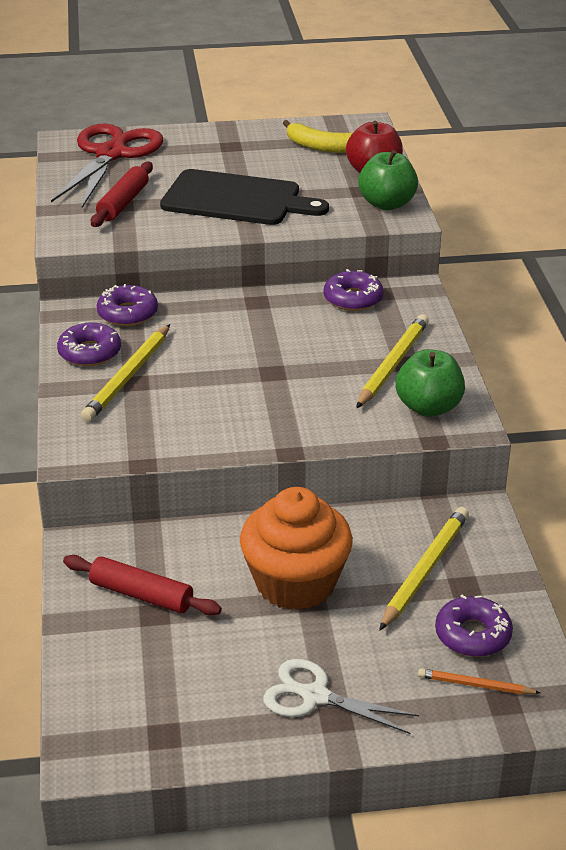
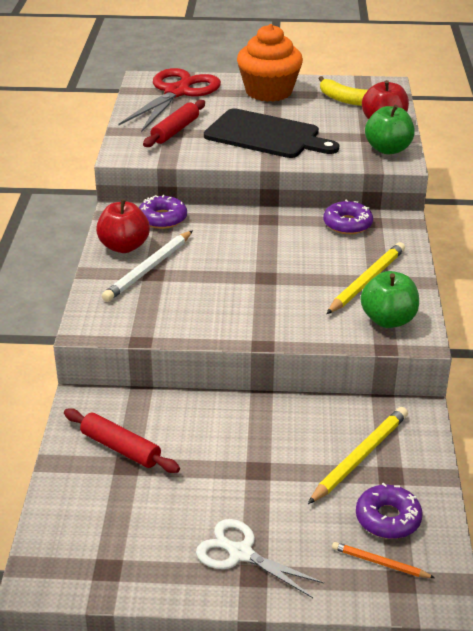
camera: 10 degrees right, 0 degrees up
(90, 352) = (124, 246): purple donut -> red apple
(128, 377) = (148, 269): yellow pencil -> white pencil
(295, 583) = (249, 454): orange cupcake -> orange cupcake (269, 91)

